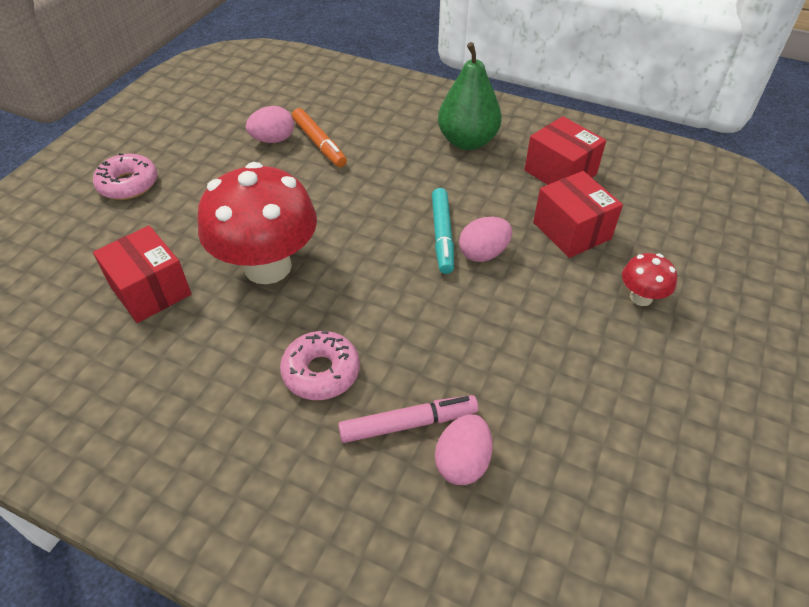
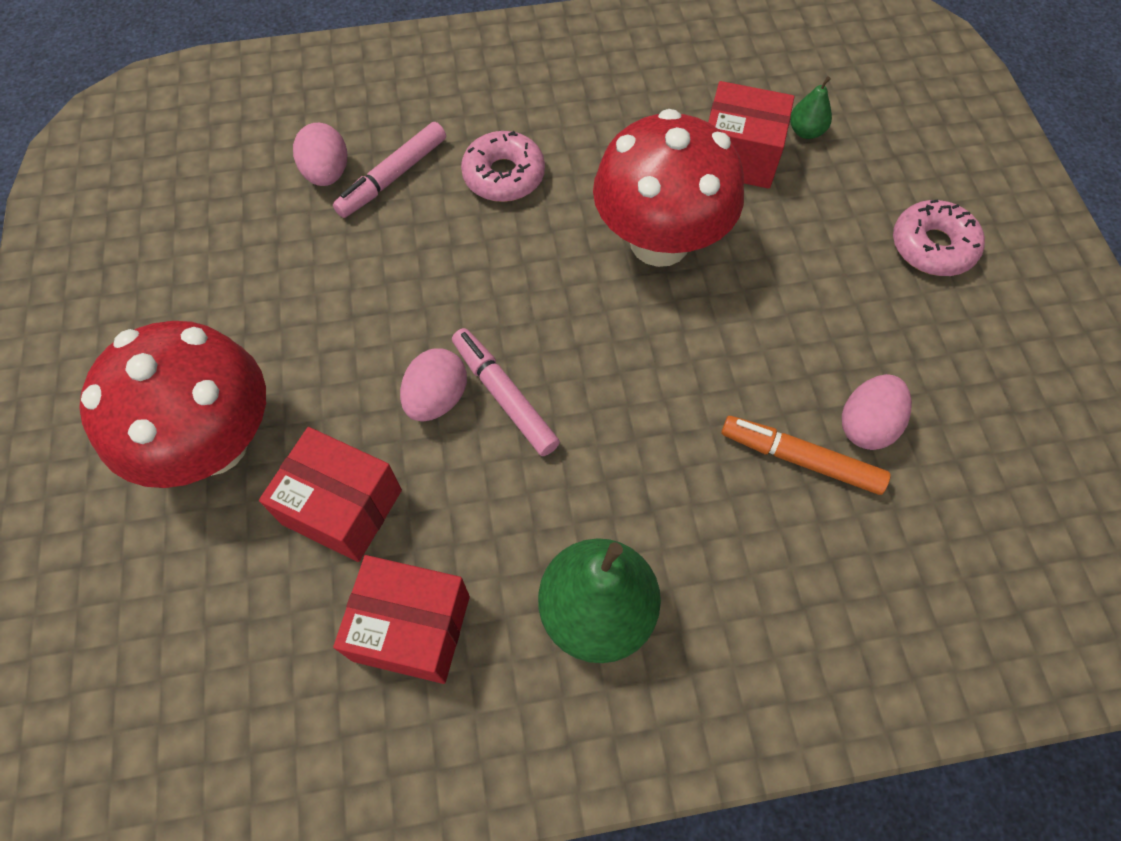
camera: 145 degrees right, 15 degrees up
(87, 281) = (806, 131): none -> green pear
(442, 236) = (504, 396): turquoise marker -> pink marker
(641, 297) = (214, 444): red mushroom -> red mushroom, size x2.23

